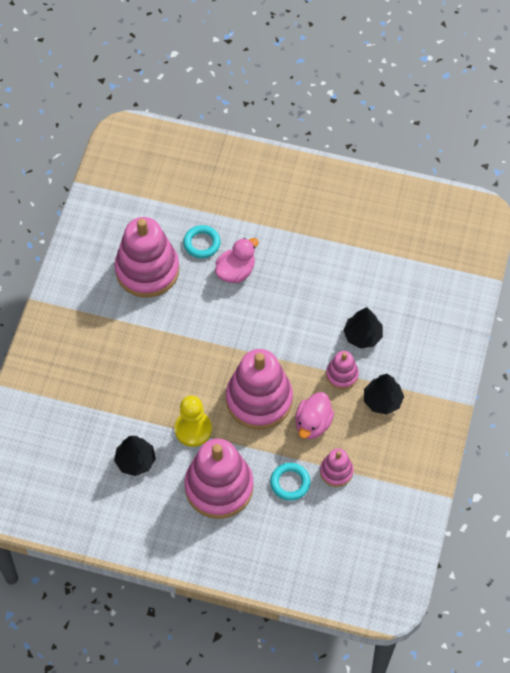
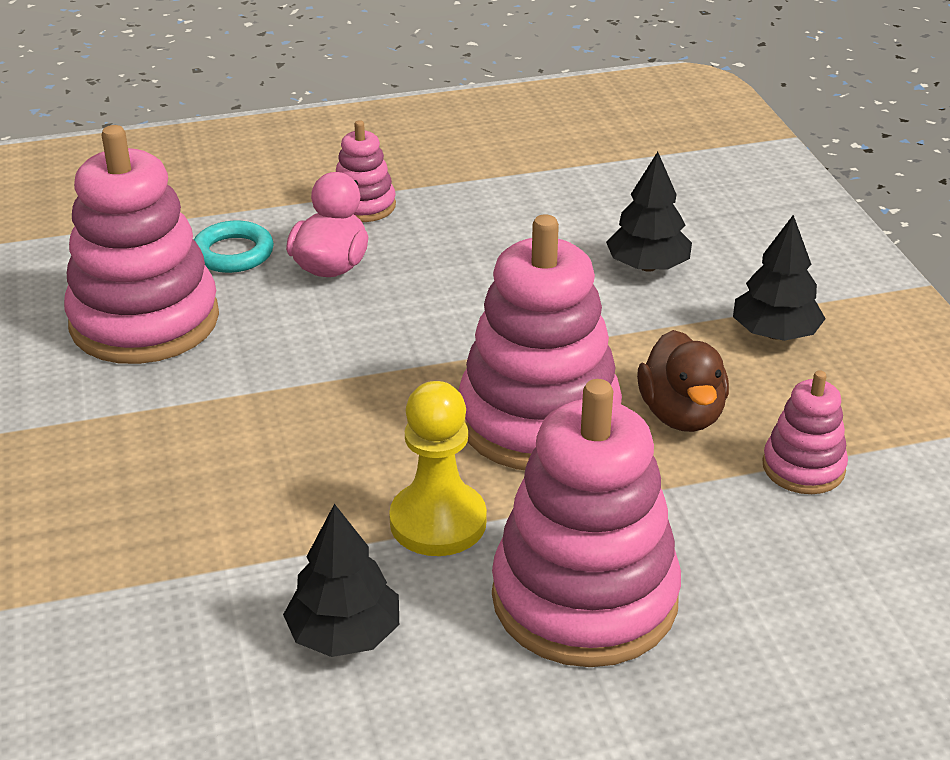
camera: 30 degrees left, 25 degrees down
(290, 483) = (730, 524): turquoise ring -> none
(313, 424) = (681, 414): pink duck -> brown duck
(342, 375) = (664, 328): pink stacking toy -> pink stacking toy (363, 206)

